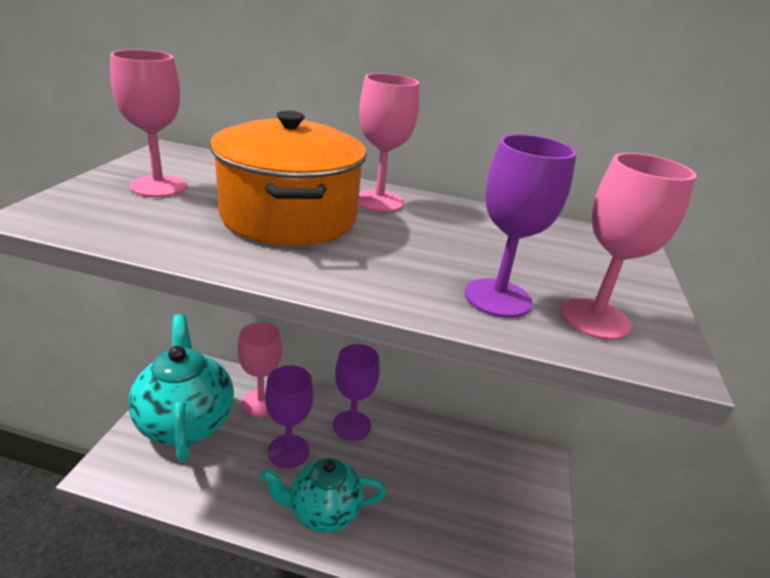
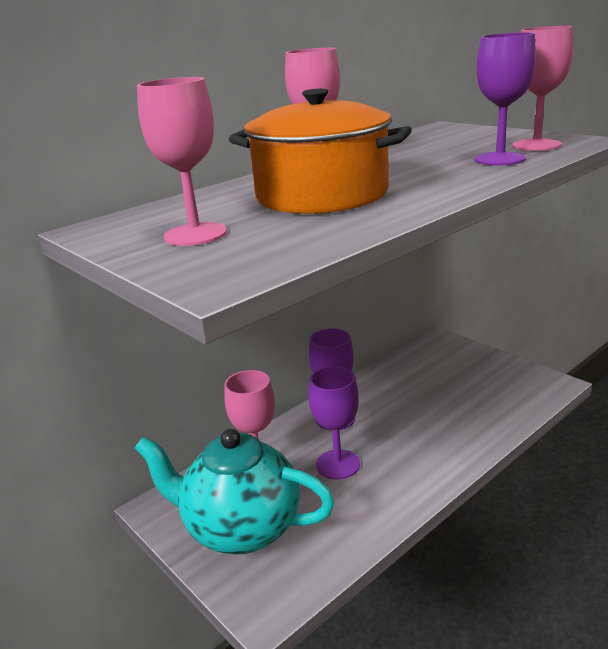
camera: 50 degrees left, 5 degrees down
(323, 511) = (420, 461): turquoise teapot -> none

